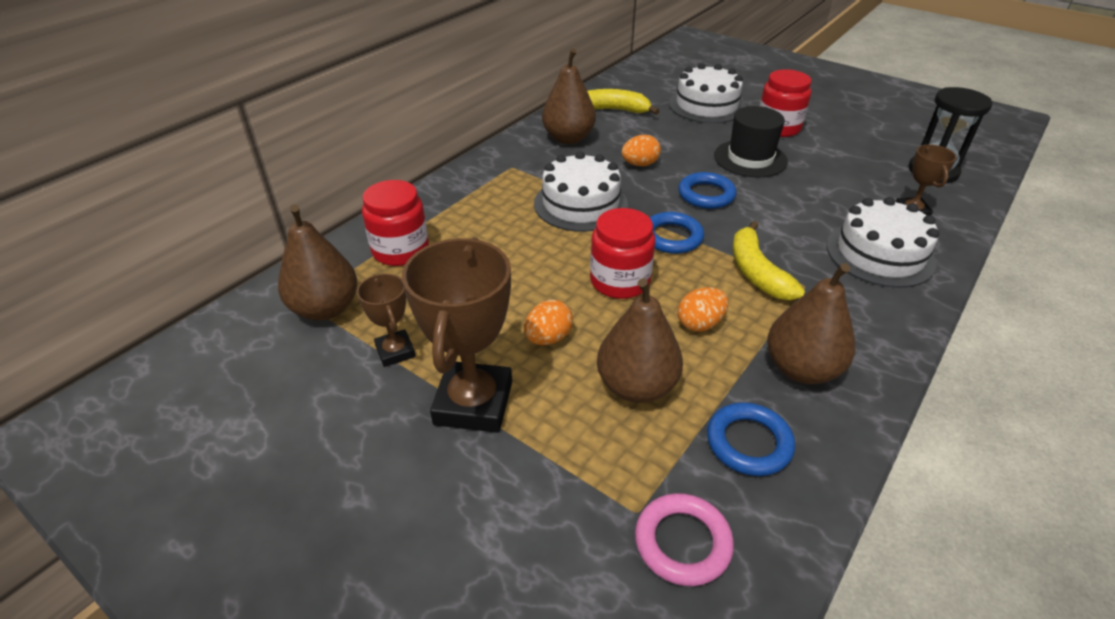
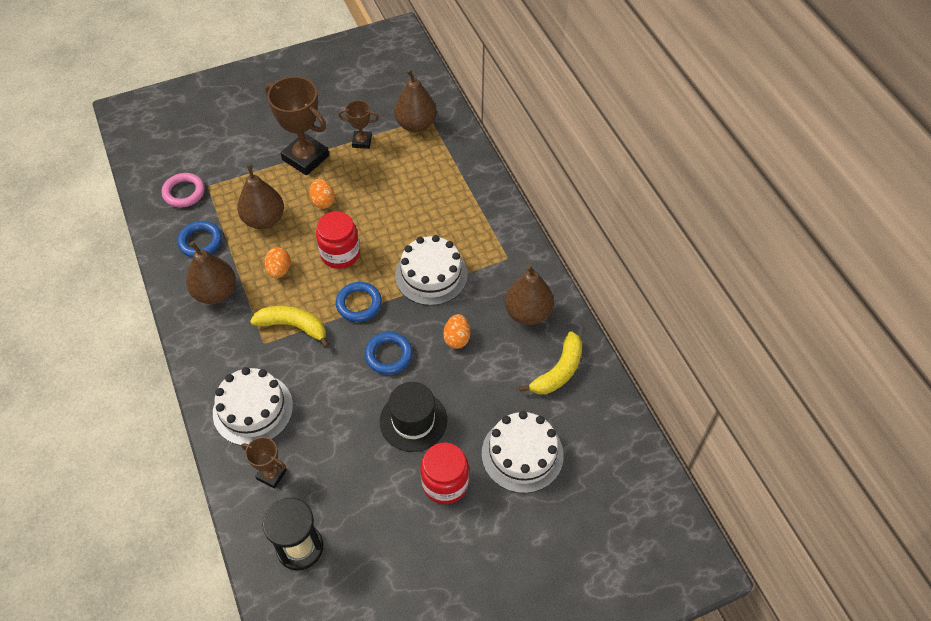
camera: 120 degrees right, 15 degrees up
(400, 250) = (446, 167): red jar -> none

